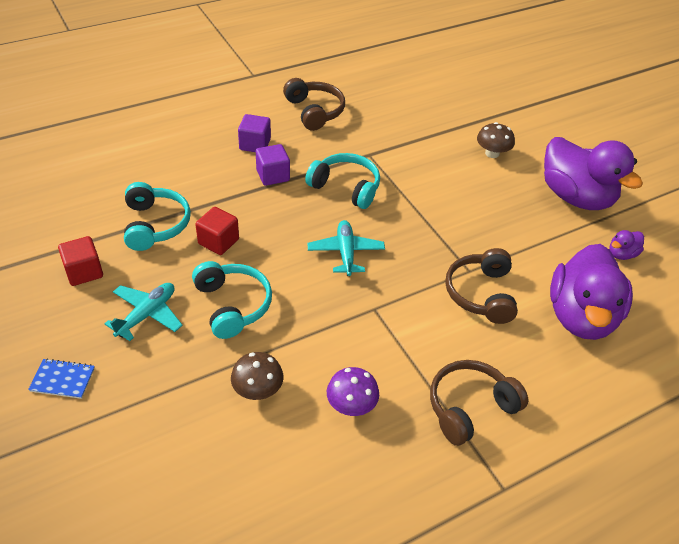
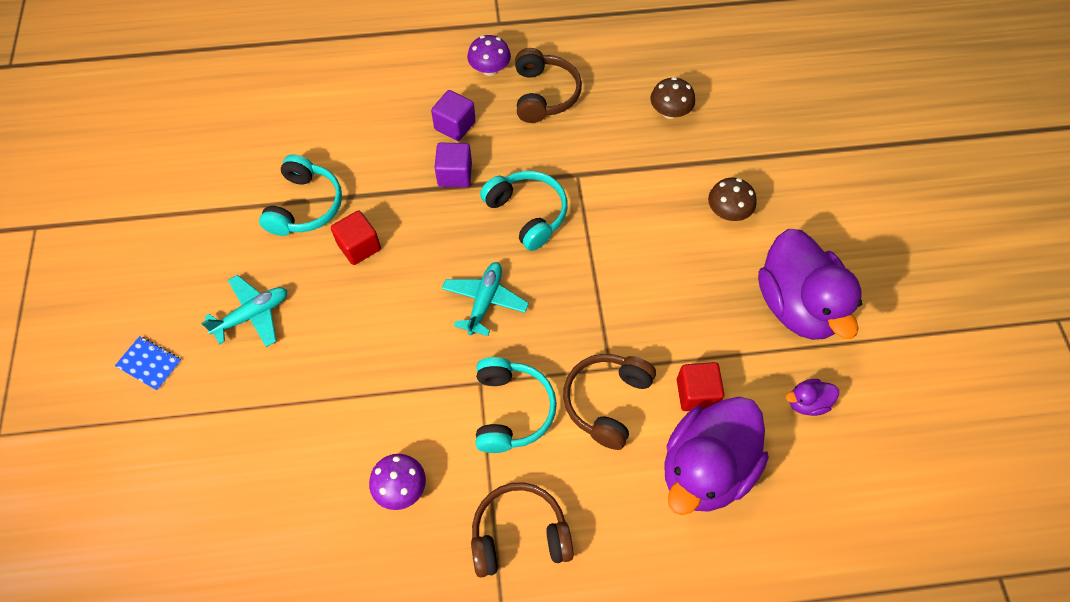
camera: 25 degrees right, 15 degrees up
(84, 272) = (215, 244): red cube -> red cube (696, 393)
(232, 305) = (338, 330): turquoise headphones -> turquoise headphones (511, 410)
(257, 389) = (319, 438): brown mushroom -> brown mushroom (670, 112)
(263, 104) = (490, 69): none -> purple mushroom

